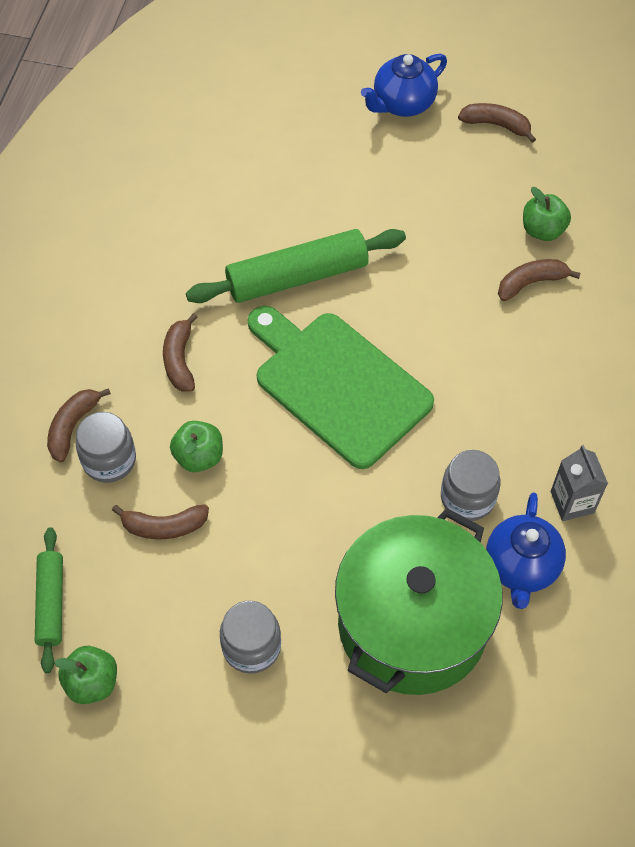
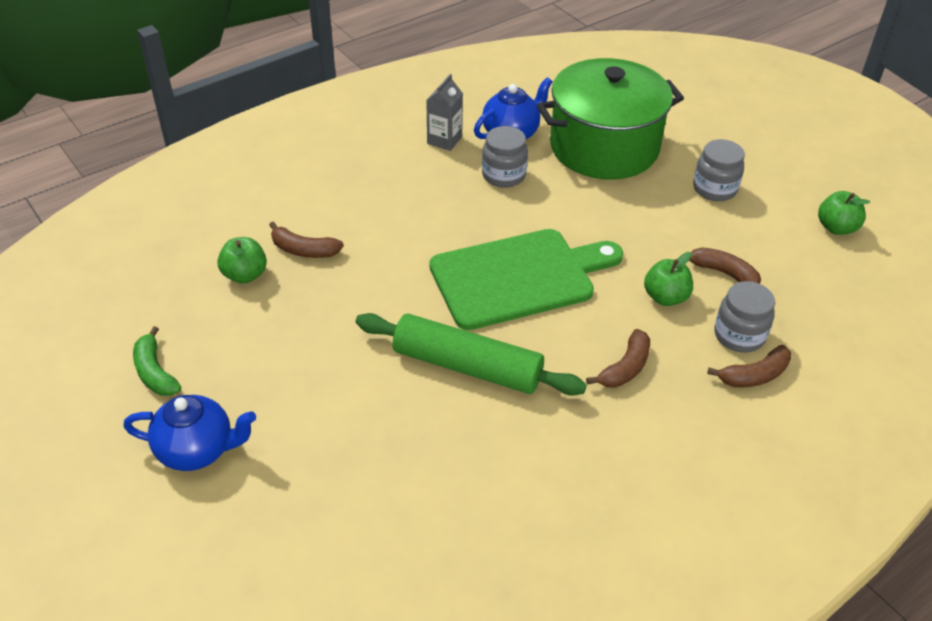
camera: 140 degrees left, 15 degrees down
(51, 603) = (842, 280): green rolling pin -> none
(338, 385) = (518, 277): green cutting board -> green cutting board turned 105 degrees counterclockwise
(496, 125) = (155, 372): brown banana -> green banana

